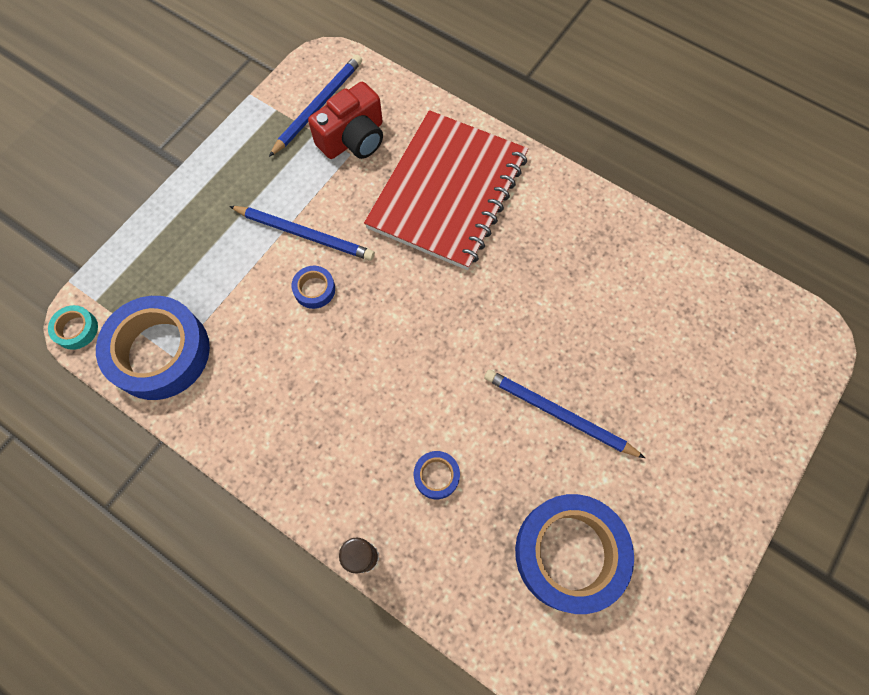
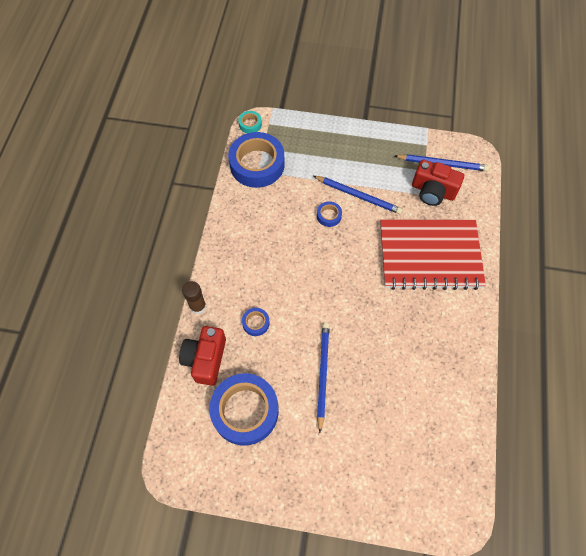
camera: 65 degrees right, 5 degrees down
(305, 234) = (358, 196): blue pencil -> blue pencil turned 60 degrees counterclockwise
(461, 582) = (205, 359): none -> red camera

